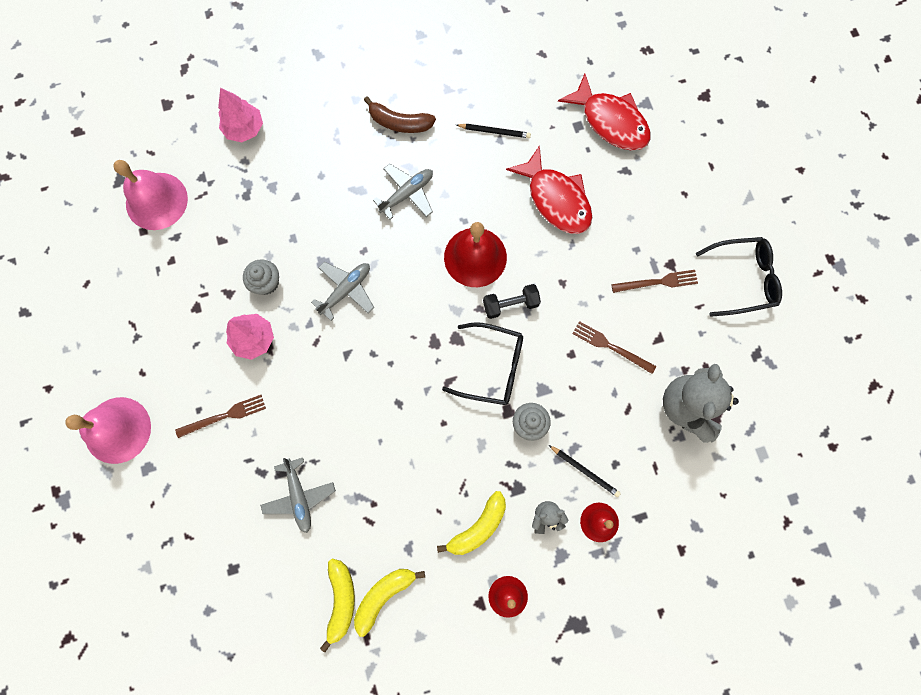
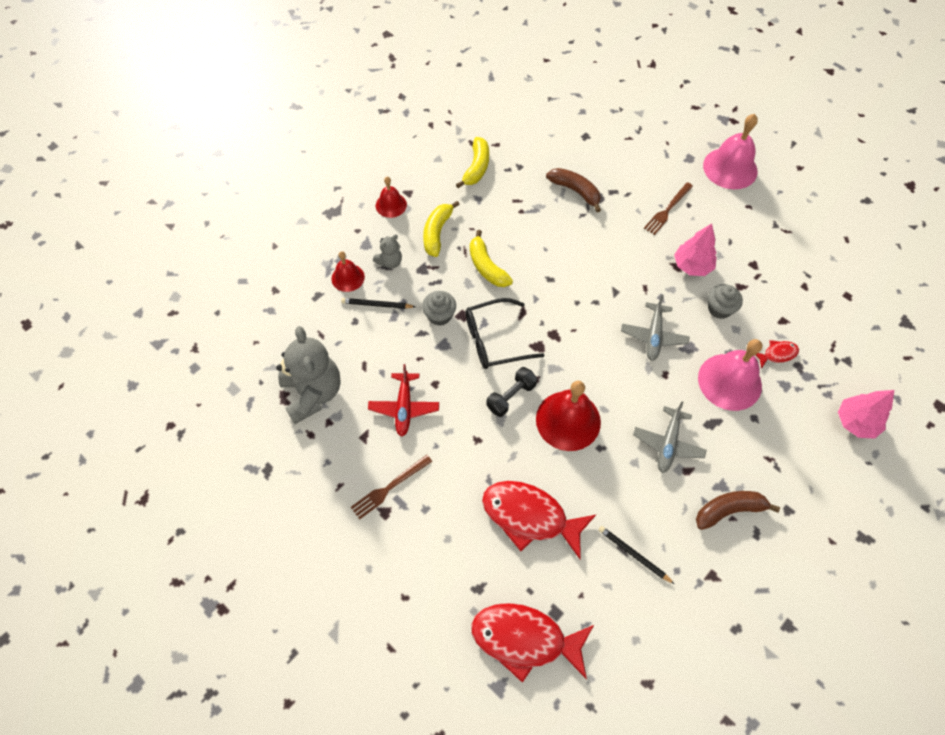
camera: 150 degrees right, 15 degrees down
(156, 201) = (861, 322): pink bell -> pink bell (729, 381)
(254, 215) = (777, 354): none -> red fish
(299, 496) = (575, 191): grey plane -> brown banana
(341, 600) = (503, 153): yellow banana -> yellow banana (486, 267)
(494, 132) = (634, 554): black pencil -> black pencil turned 60 degrees clockwise
(611, 346) = (404, 407): brown fork -> red plane
(742, 279) = (307, 536): black glasses -> none

